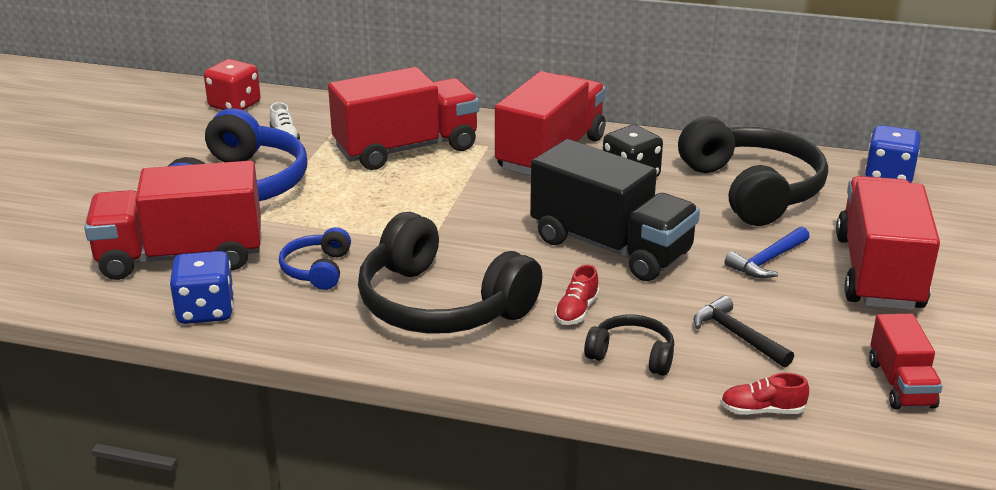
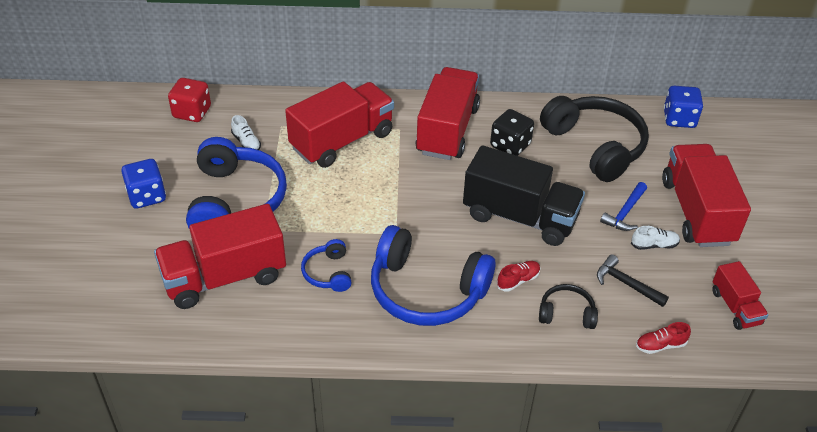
camera: 15 degrees left, 15 degrees up
(206, 311) = (266, 326): blue dice -> blue dice (147, 196)
(440, 305) = (426, 291): black headphones -> blue headphones
(576, 311) = (518, 280): red shoe -> red shoe turned 135 degrees counterclockwise
(797, 299) = (654, 245): none -> white shoe

